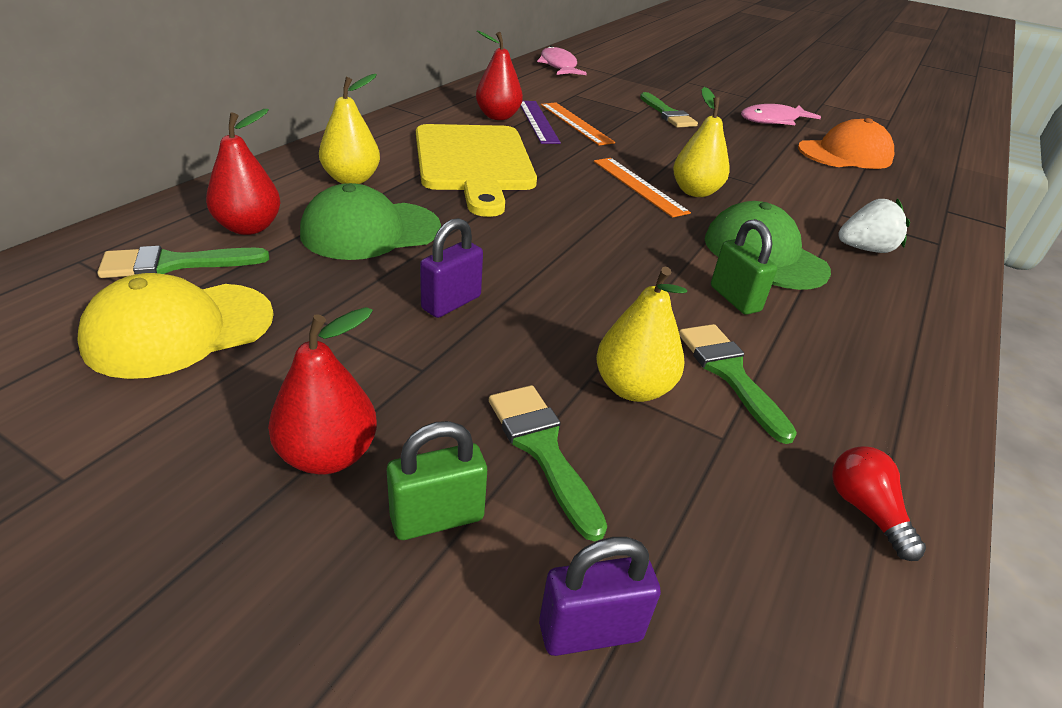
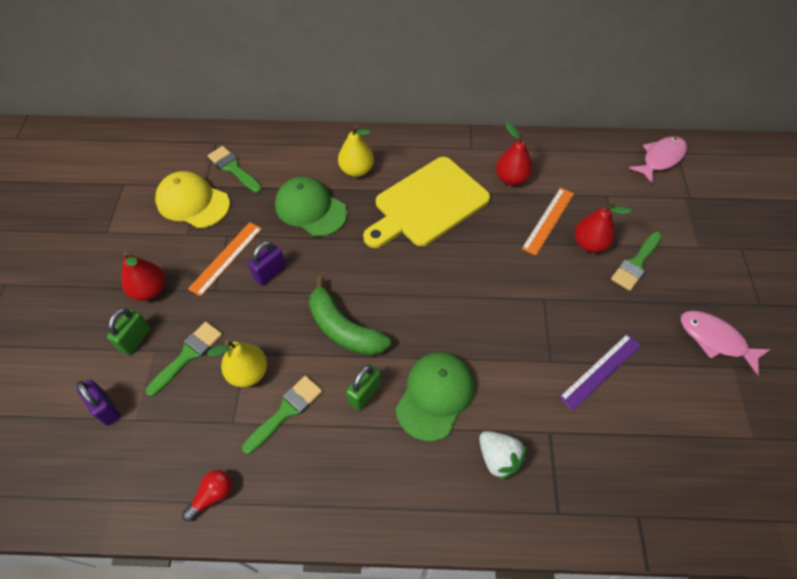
camera: 65 degrees right, 20 degrees up
(249, 227) = (279, 168): red pear -> red pear (589, 244)
(437, 518) = (135, 339): green padlock -> green padlock turned 75 degrees clockwise
(451, 303) = (270, 273): purple padlock -> purple padlock turned 60 degrees counterclockwise
(538, 121) = (527, 201): purple ruler -> purple ruler (600, 371)
(616, 278) = (344, 329): none -> green banana
(639, 186) = (475, 295): orange ruler -> orange ruler (226, 258)
(695, 192) = (497, 329): yellow pear -> none
(845, 154) = (691, 414): orange cap -> none

